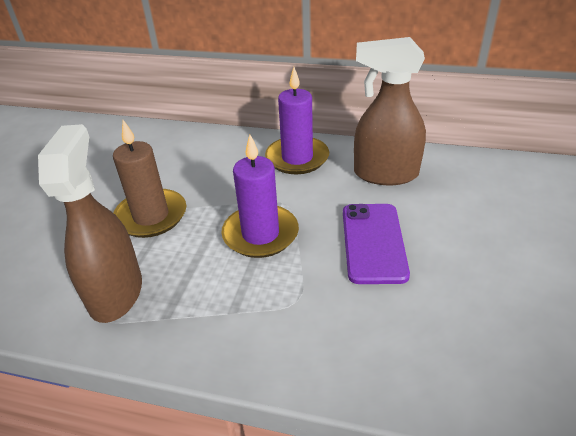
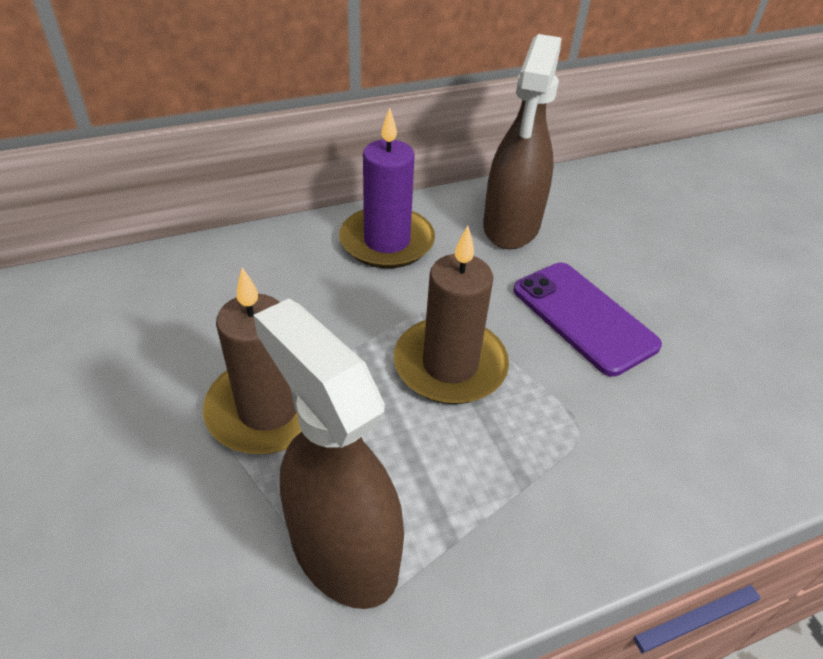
camera: 40 degrees left, 5 degrees up
(260, 234) = (450, 365): purple candle -> brown candle
(385, 174) = (511, 226): brown spray bottle -> brown spray bottle turned 45 degrees counterclockwise

